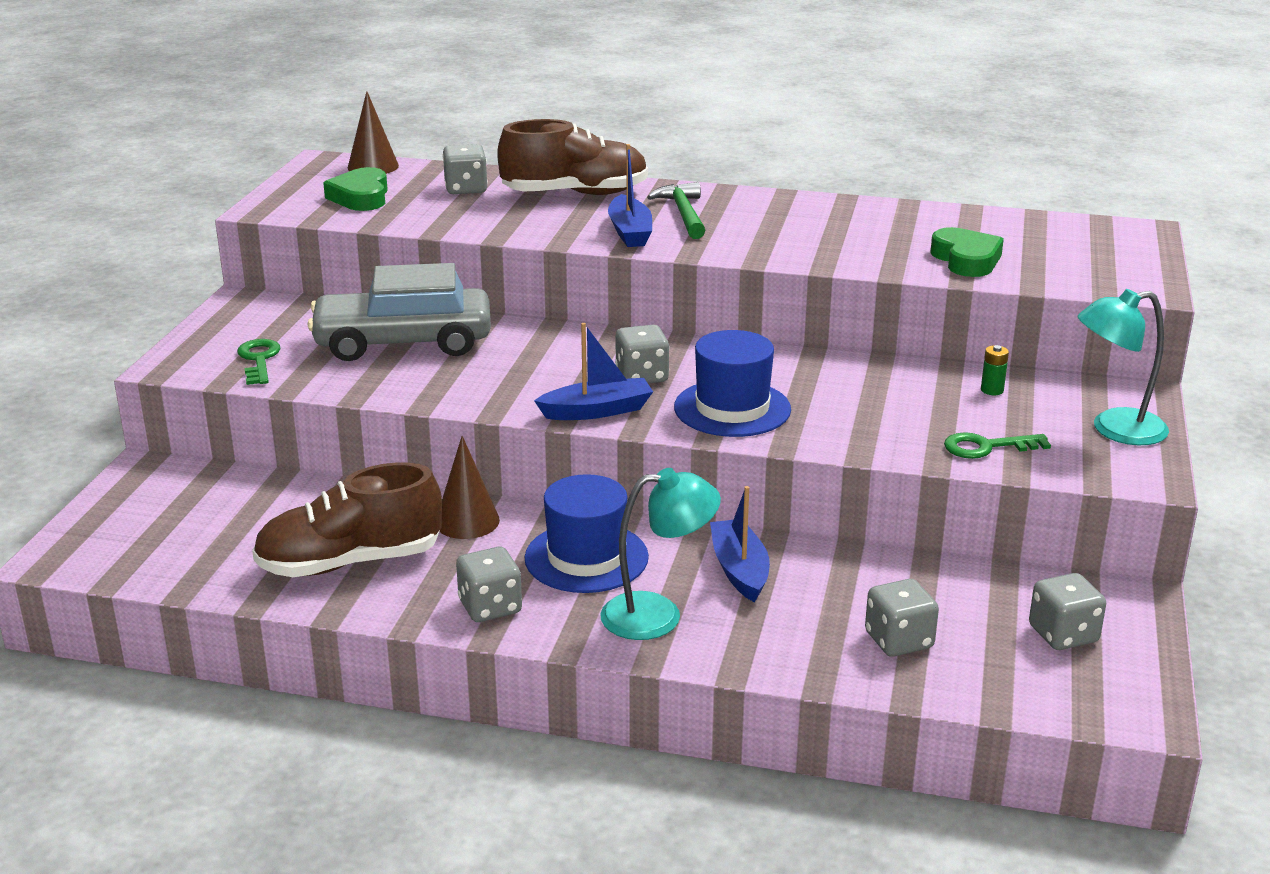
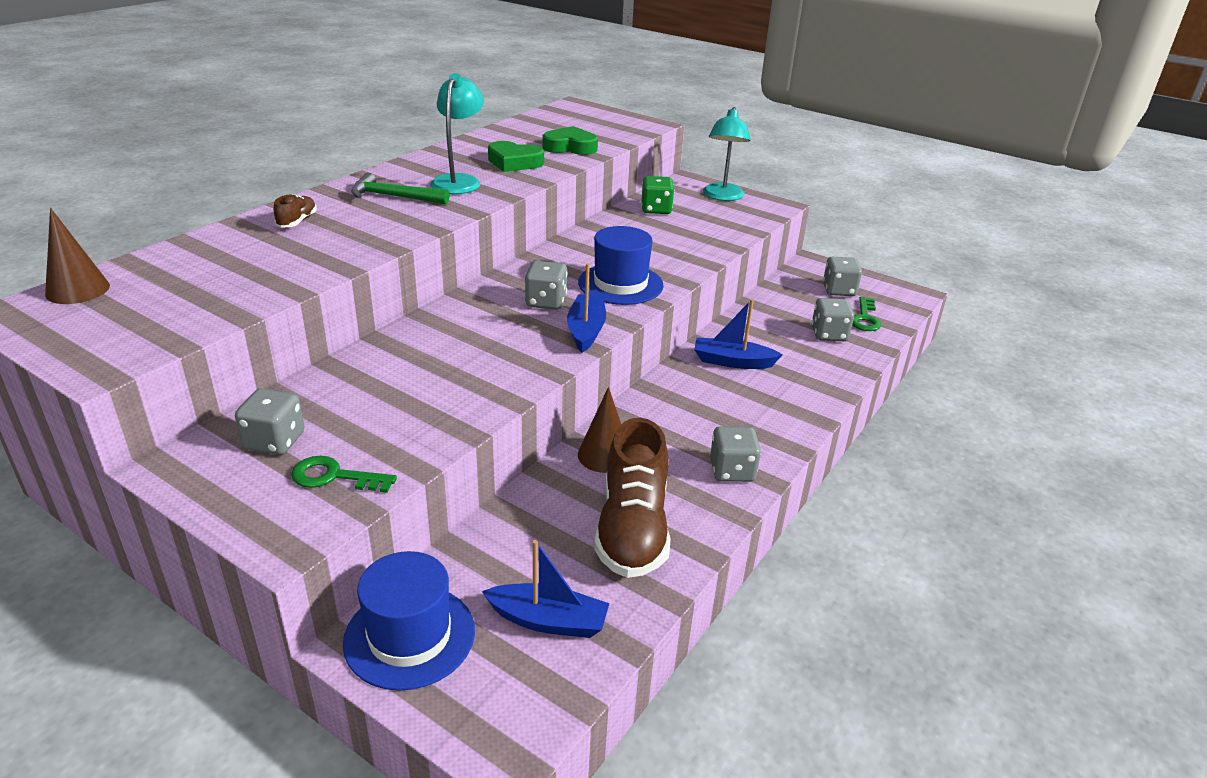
camera: 70 degrees left, 5 degrees up
(361, 197) = (154, 310): green heart -> green heart (514, 162)
(403, 343) = (384, 388): grey car -> none
(466, 189) = (214, 259): grey dice -> grey dice (274, 441)
(575, 194) = (297, 222): brown shoe -> brown shoe, size x0.44
(586, 558) = (687, 414): blue hat -> blue hat (409, 636)
(630, 232) = (405, 220): blue boat -> blue boat (548, 621)
(658, 615) = (771, 404): turquoise lamp -> turquoise lamp (459, 181)
(986, 447) = (721, 229): green key -> green key (865, 318)
(992, 390) = (656, 209): green battery -> green dice

